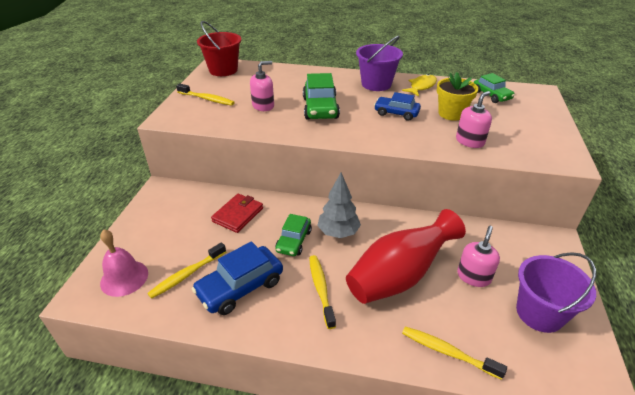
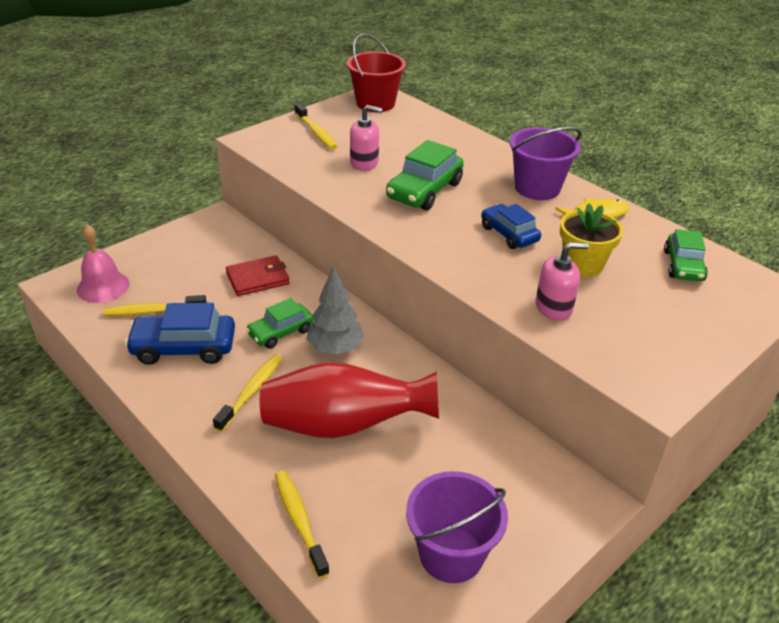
camera: 35 degrees right, 0 degrees up
(473, 276) = (426, 474): pink soap dispenser -> none

